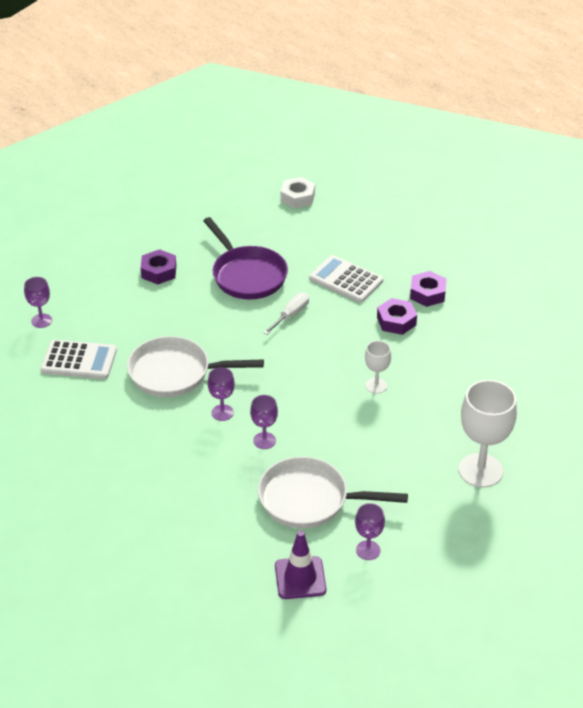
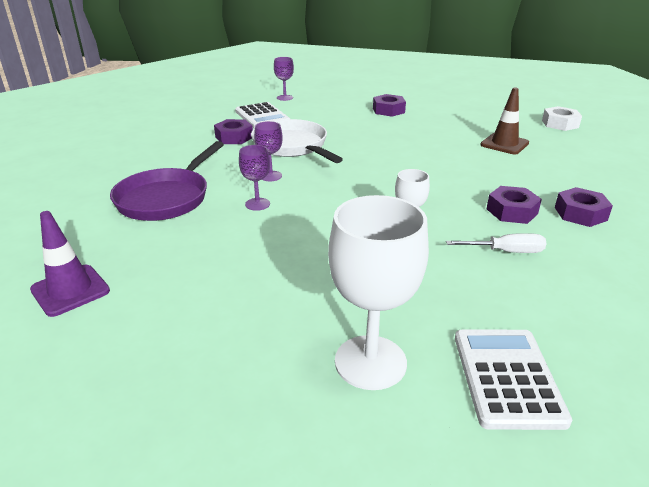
camera: 55 degrees right, 10 degrees down
(113, 401) = (234, 137): none -> purple nut
(247, 275) = (440, 135): purple pan -> purple pan (166, 198)
(291, 315) = (429, 164): white screwdriver -> white screwdriver (506, 252)
(300, 253) = (504, 144): none -> brown traffic cone
(309, 499) = (198, 254): white pan -> none
(346, 280) = (514, 171): white calculator -> white calculator (507, 377)
(368, 550) = (144, 321): purple goblet -> none

